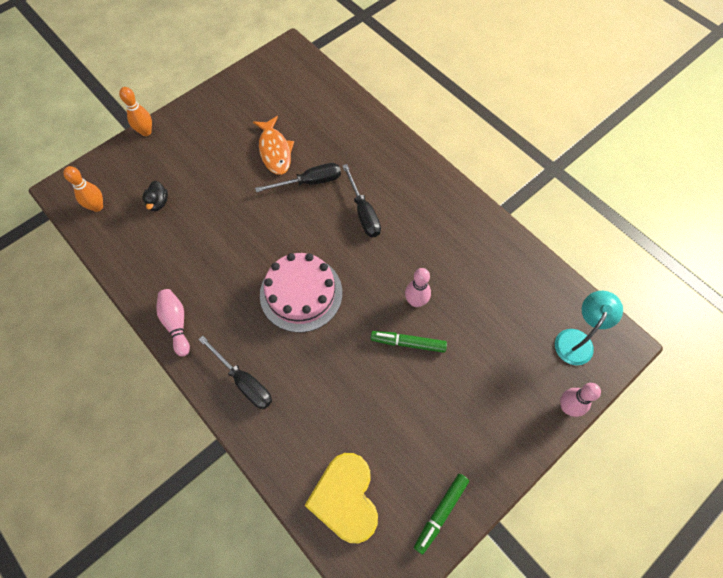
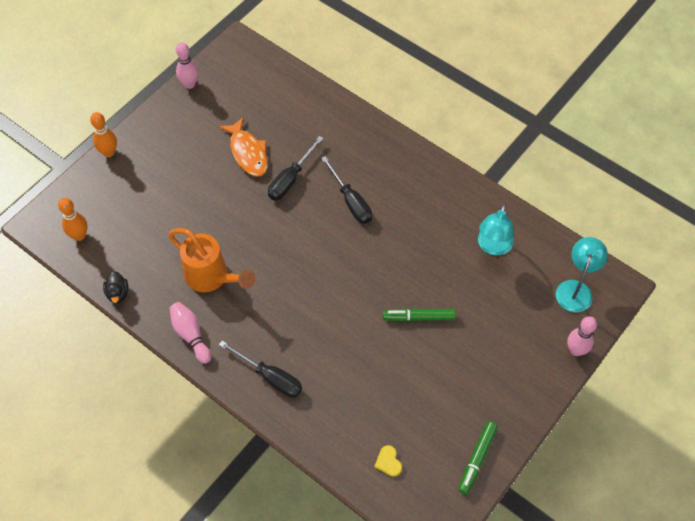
camera: 10 degrees left, 5 degrees down
(158, 203) = (141, 222): black duck -> black duck (118, 293)
(211, 268) = (212, 278): none -> orange watering can
(301, 293) = (306, 288): pink cake -> none
(309, 182) = (290, 179): black screwdriver -> black screwdriver turned 150 degrees clockwise
(345, 498) = (388, 462): yellow heart -> yellow heart, size x0.40
(416, 301) = (419, 278): pink bowling pin -> pink bowling pin (189, 84)
(497, 281) = (493, 247): none -> turquoise lamp

